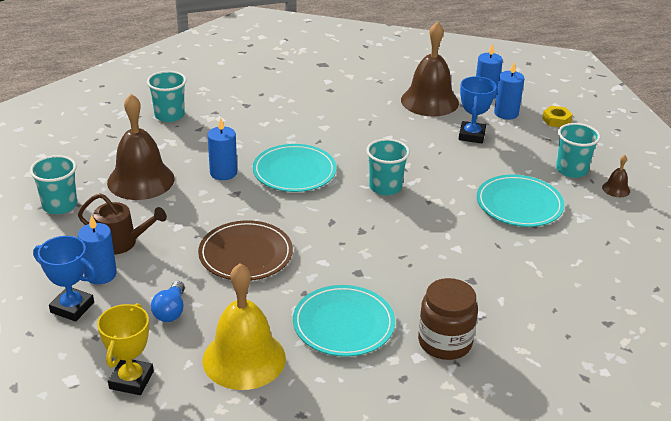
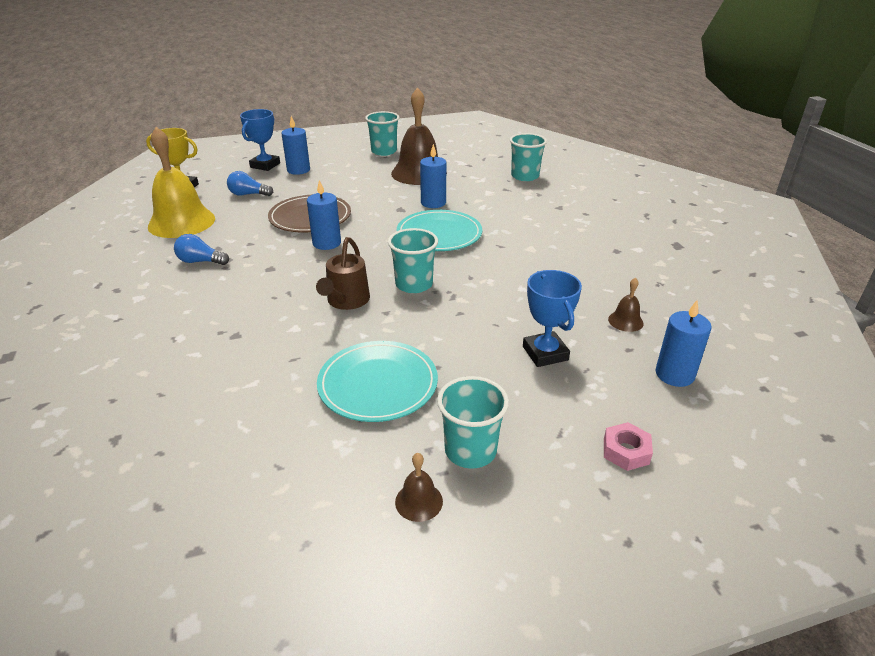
camera: 90 degrees right, 0 degrees up
(122, 243) = (334, 173): brown watering can -> brown watering can (346, 301)
(343, 324) = (200, 261): turquoise plate -> blue light bulb
(429, 101) = (625, 321): brown bell -> brown bell, size x0.42
(445, 342) = (148, 313): brown jar -> none
(471, 135) = (545, 353): blue trophy -> blue trophy turned 60 degrees clockwise
(506, 113) = (623, 392): blue candle -> blue candle (327, 243)
(556, 120) = (626, 451): yellow nut -> pink nut

